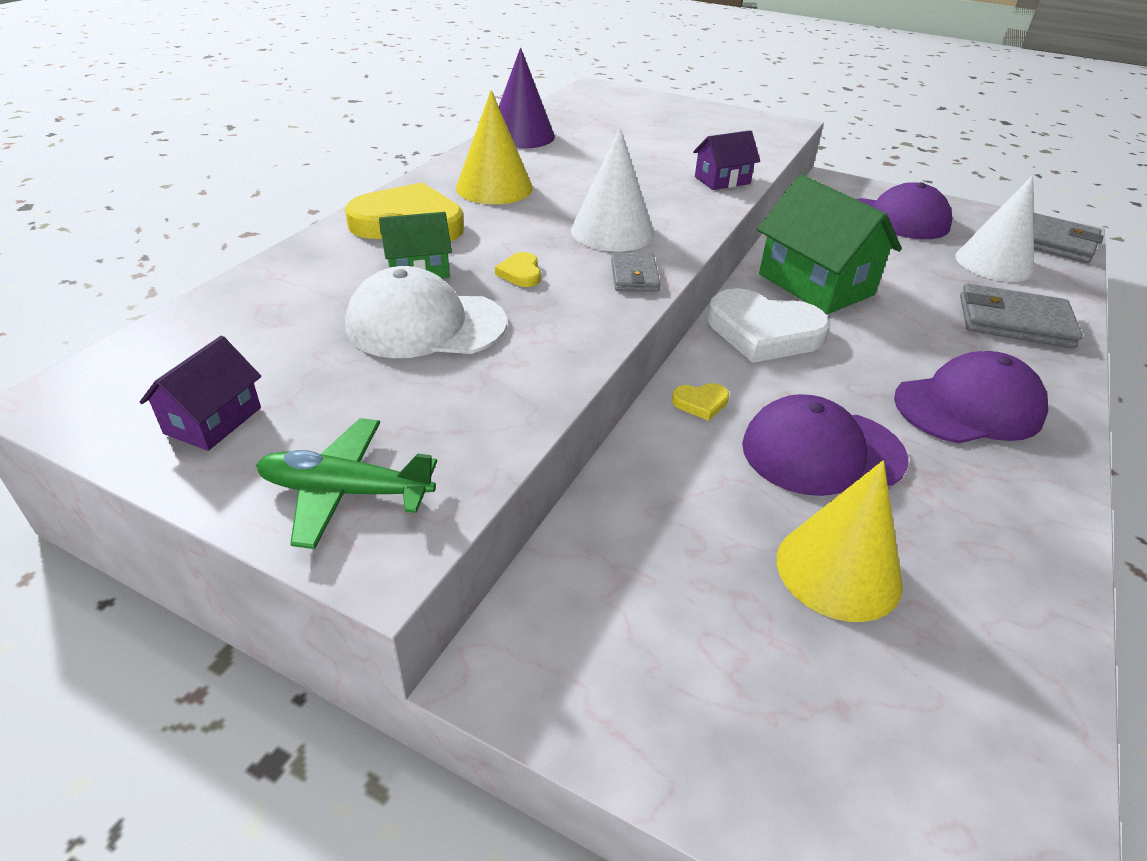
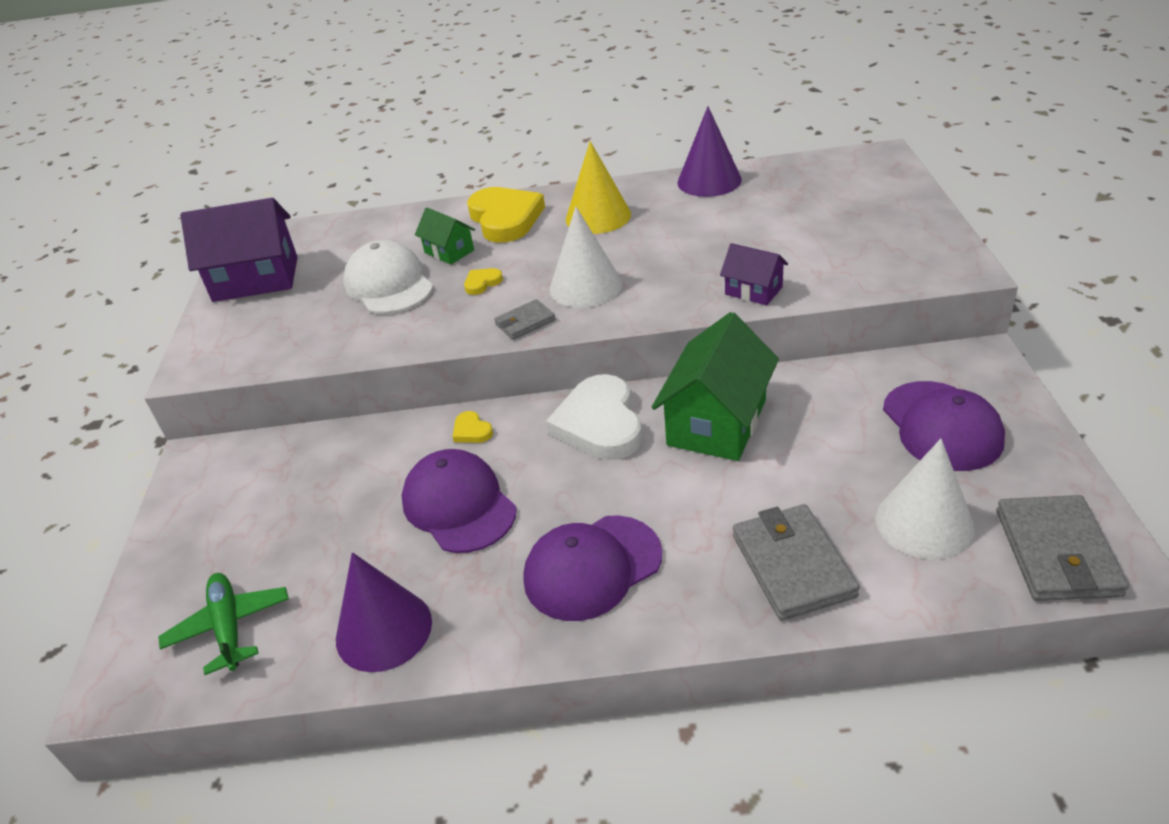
camera: 65 degrees right, 0 degrees up
(213, 421) = (256, 279): purple house -> purple house, size x1.92
(345, 492) = (227, 338): green plane -> green plane (229, 627)
(838, 570) = (336, 550): yellow cone -> none
(968, 407) = (592, 567): purple cap -> purple cap turned 105 degrees clockwise
(1000, 571) = (384, 630): none -> purple cone

